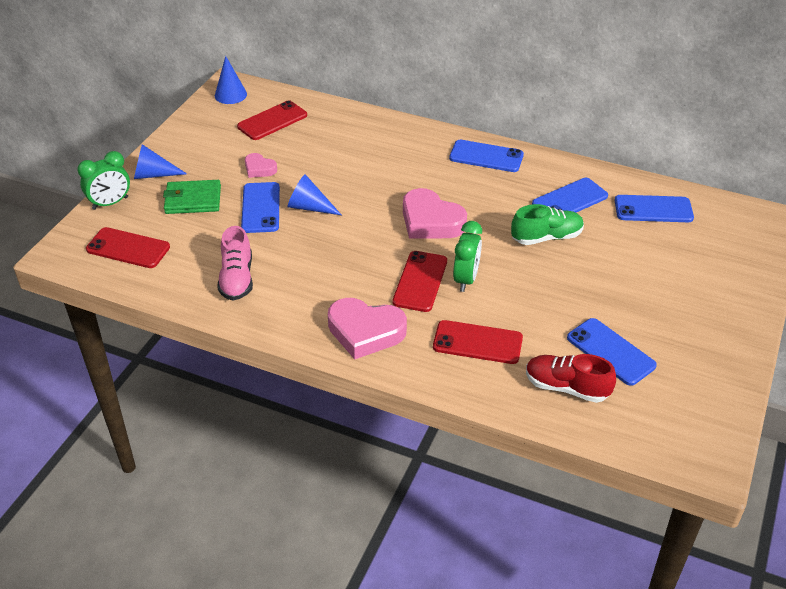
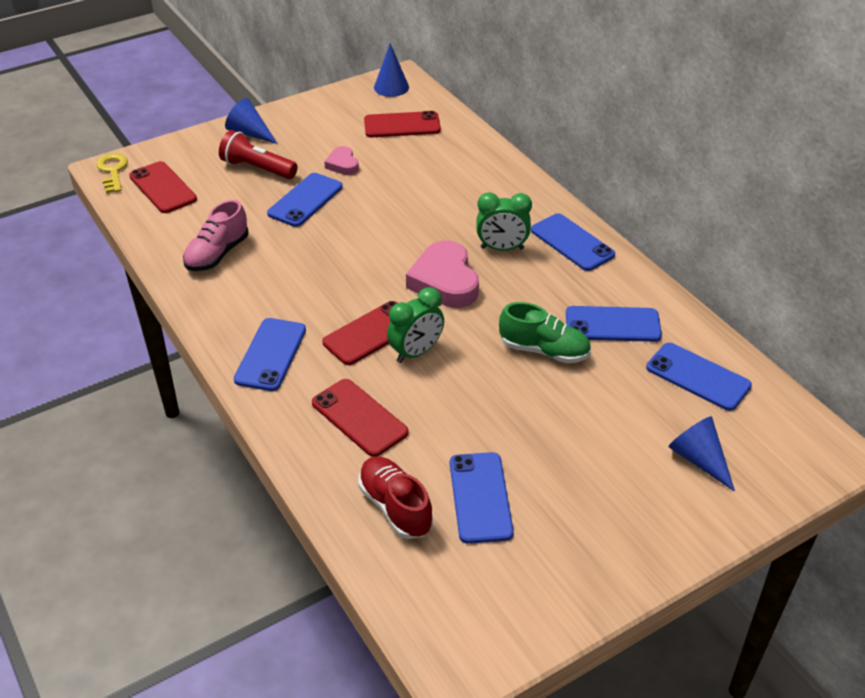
camera: 35 degrees right, 0 degrees up
(65, 254) = (113, 171): none -> yellow key
(110, 203) = (190, 143): green clock -> green clock (502, 248)
(193, 200) = (257, 168): green wallet -> red flashlight
(309, 207) = (348, 218): blue cone -> blue cone (698, 459)
(365, 332) = (271, 354): pink heart -> blue phone

